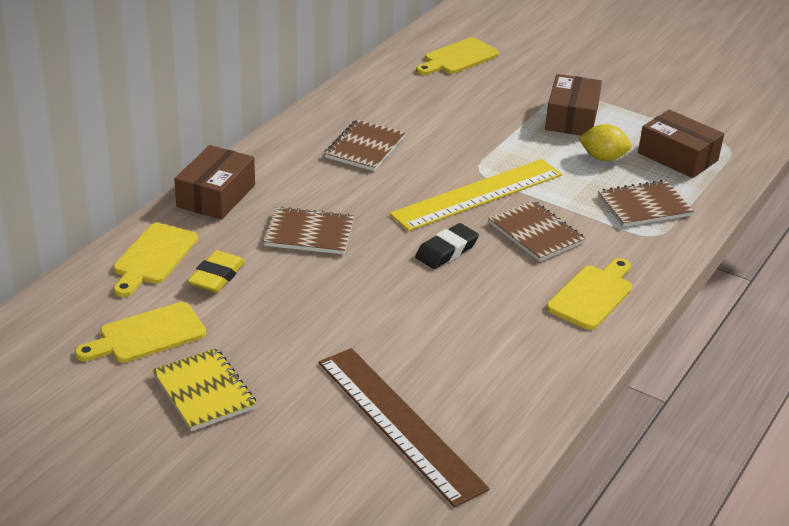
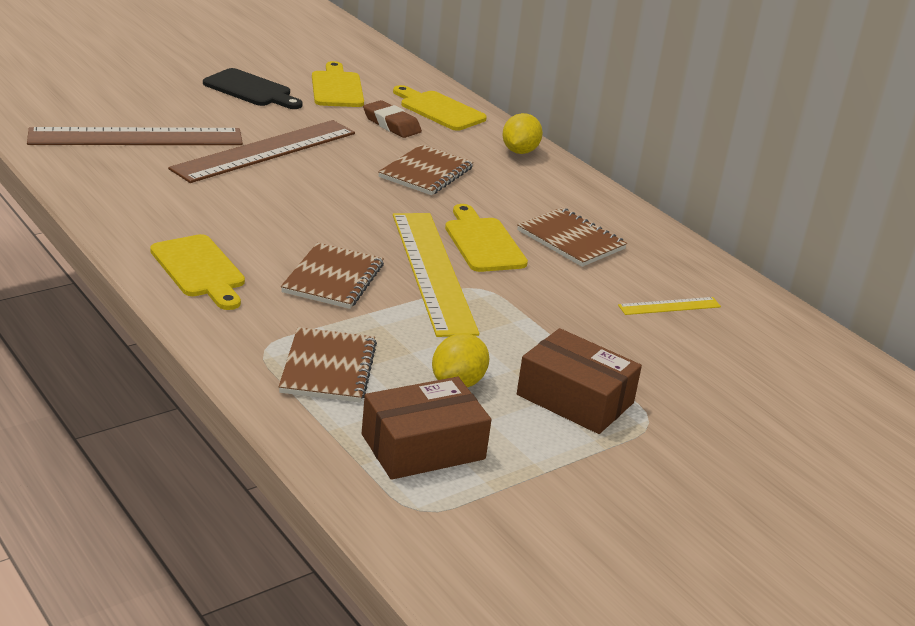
camera: 110 degrees right, 5 degrees down
(204, 392) = (251, 90): yellow notebook -> black cutting board
(216, 196) = (519, 151): brown box -> yellow lemon
(217, 276) = (391, 124): yellow eraser -> brown eraser
(350, 332) = (265, 151): none -> brown ruler
(423, 100) = (669, 306): none -> yellow ruler
(446, 251) = (343, 223): black eraser -> none
(458, 58) = (785, 369): yellow cutting board -> yellow cutting board (483, 242)
(535, 233) = (333, 278): brown notebook -> brown notebook turned 60 degrees counterclockwise

